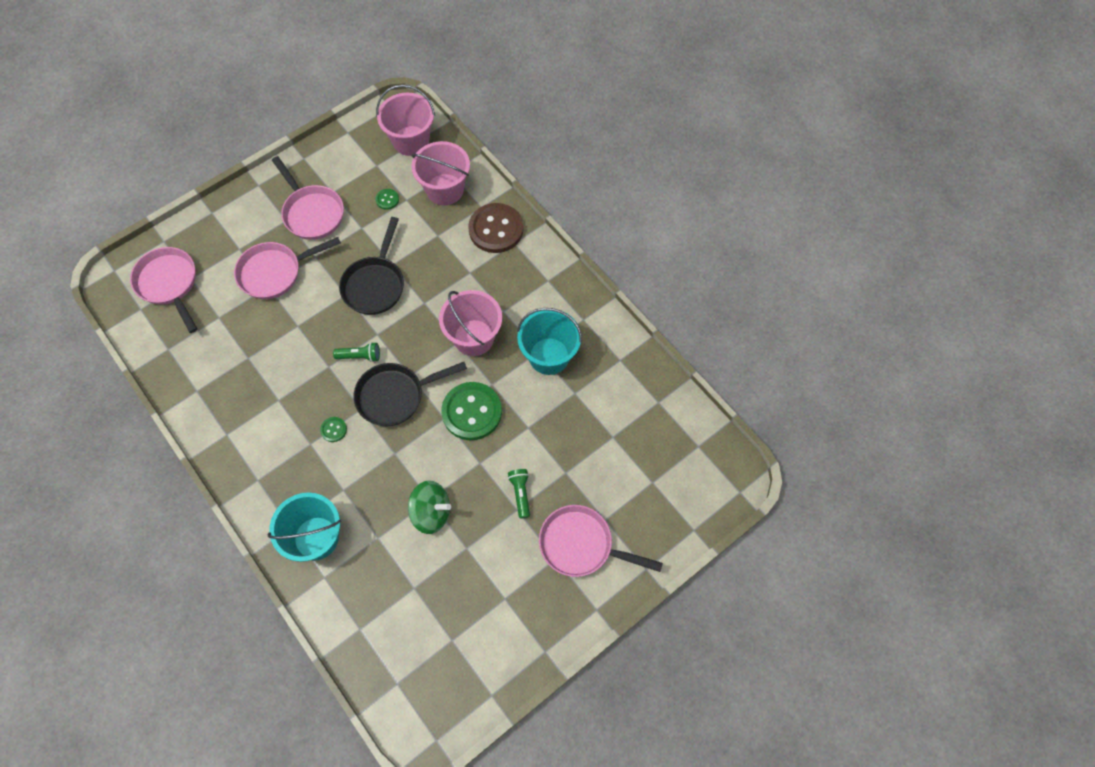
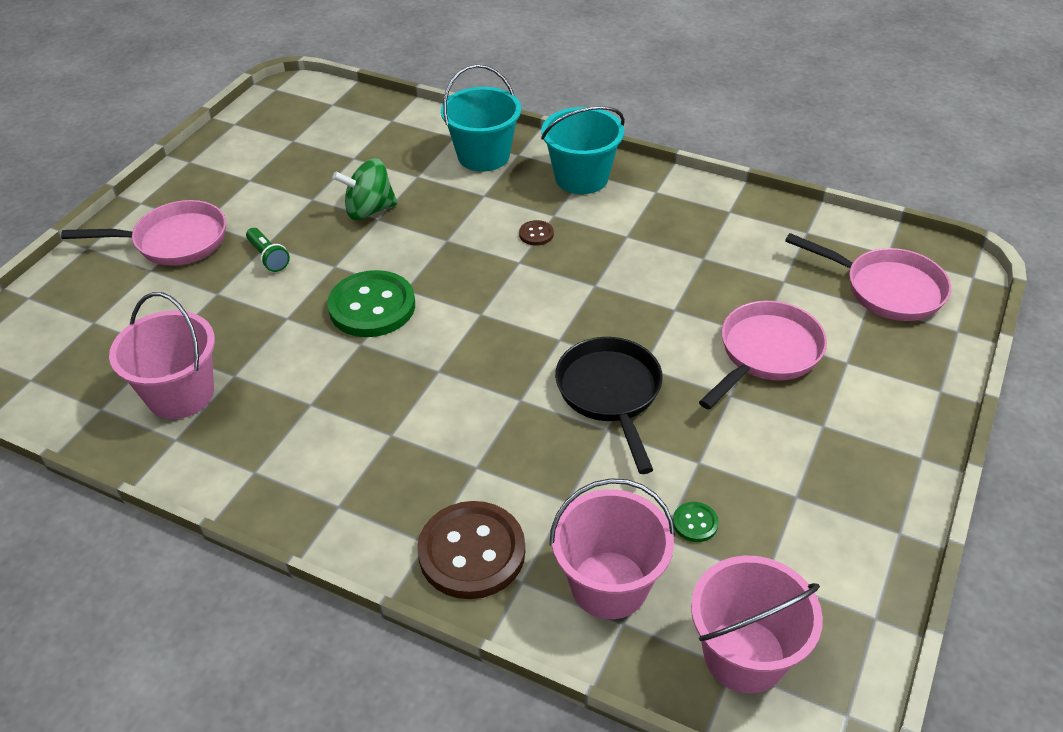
camera: 155 degrees right, 20 degrees down
(312, 212) = (796, 451): pink pan -> none
(333, 430) = (536, 234): green button -> brown button
(360, 356) = (562, 308): green flashlight -> none
(395, 396) = (484, 287): black pan -> none
(474, 337) = (417, 385): pink bucket -> pink bucket (180, 394)
(549, 356) = (291, 404): turquoise bucket -> turquoise bucket (581, 178)

